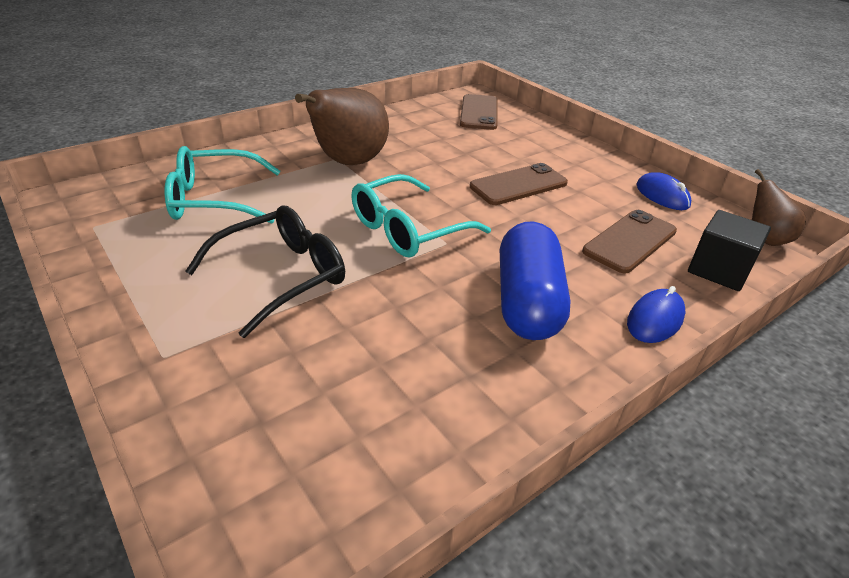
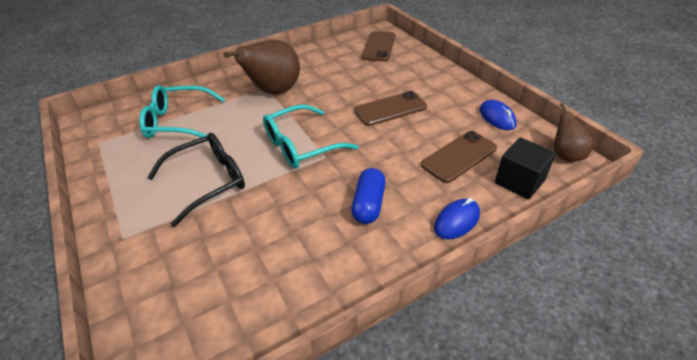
camera: 10 degrees right, 5 degrees up
(527, 302) = (368, 204): blue capsule -> blue capsule, size x0.64

